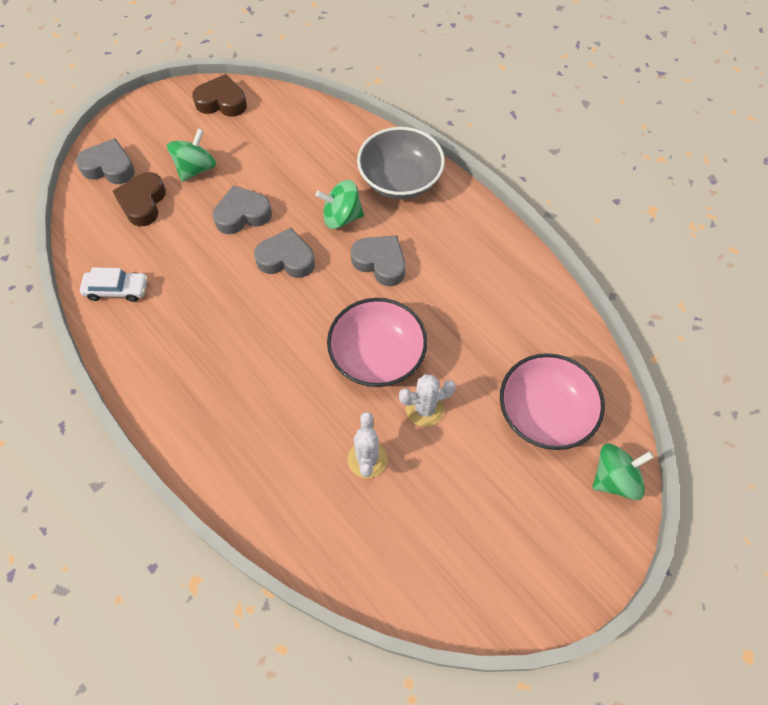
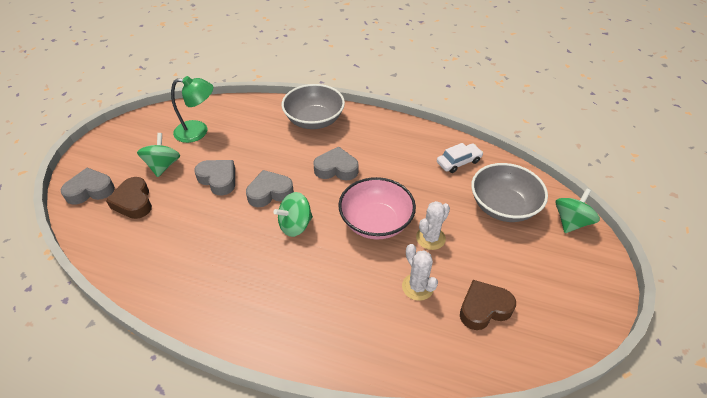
camera: 30 degrees left, 15 degrees down
(117, 289) = (148, 266): white car -> white car (458, 162)
(222, 102) = (157, 121): brown heart -> brown heart (484, 308)
(242, 215) = (218, 179): grey heart -> grey heart turned 90 degrees clockwise
(258, 137) = (198, 131): none -> green lamp
(341, 217) = (291, 154): green spinning top -> green spinning top (295, 225)
(544, 414) = (503, 206): pink bowl -> grey bowl

